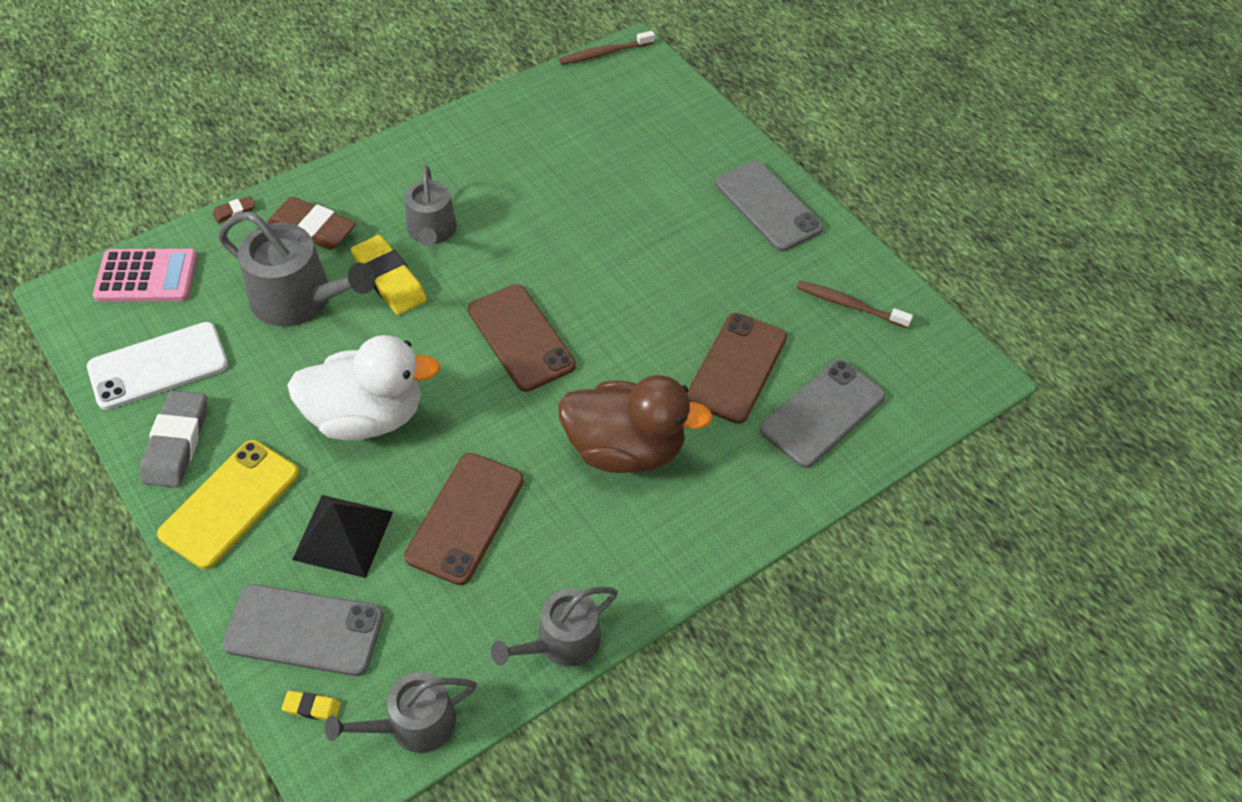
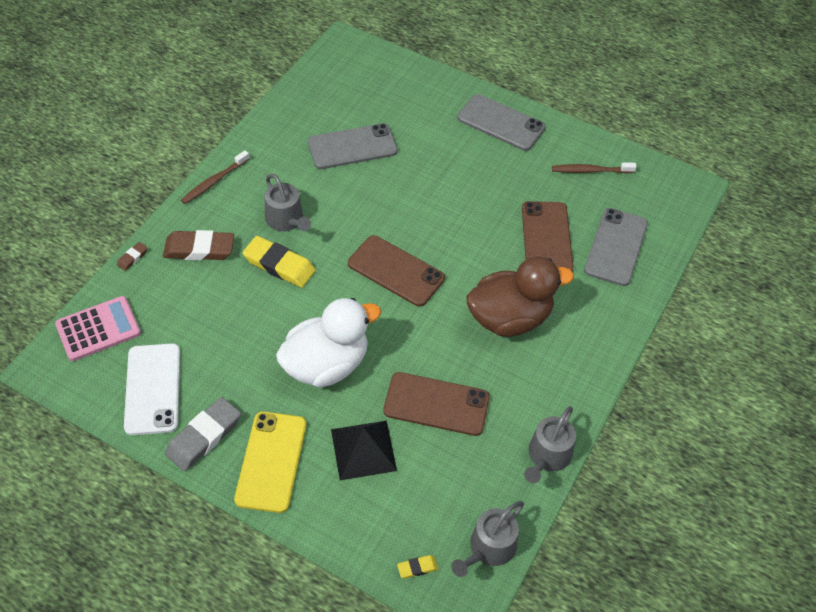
camera: 25 degrees left, 0 degrees up
(158, 366) = (152, 389): white phone -> white phone turned 45 degrees counterclockwise
(176, 443) = (204, 436): grey eraser -> grey eraser turned 60 degrees clockwise
(300, 299) = (224, 303): grey watering can -> none
(304, 630) = (379, 522): grey phone -> grey phone (352, 147)
(465, 518) = (436, 404): brown phone -> brown phone turned 75 degrees counterclockwise
(604, 53) = (325, 52): brown toothbrush -> brown toothbrush (214, 181)

